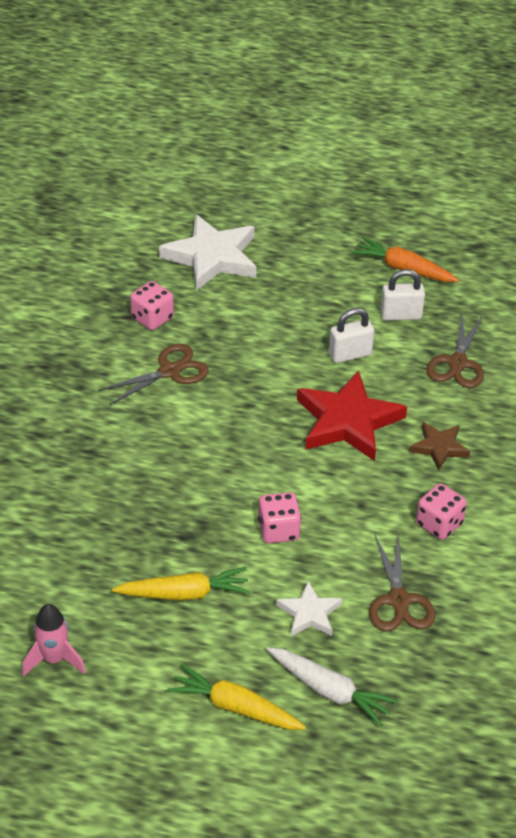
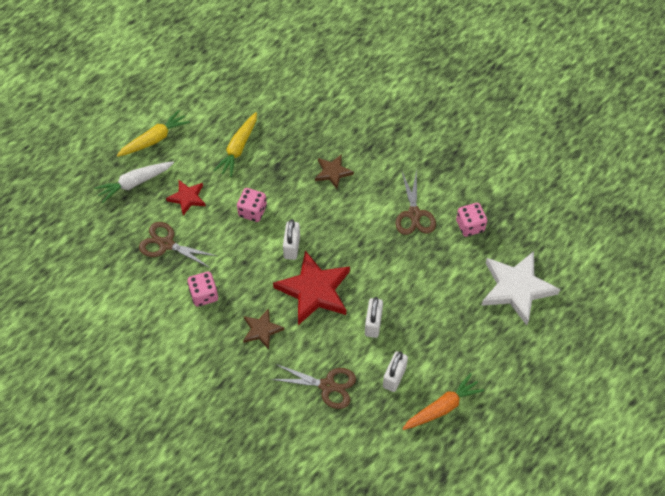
camera: 120 degrees right, 15 degrees up
(54, 659) = (234, 79): pink rocket -> none
(157, 472) = (333, 172): none -> brown star
(303, 467) = (292, 247): none -> white padlock
(309, 613) = (187, 198): white star -> red star
(457, 363) = (327, 386): brown scissors -> brown scissors turned 150 degrees clockwise

